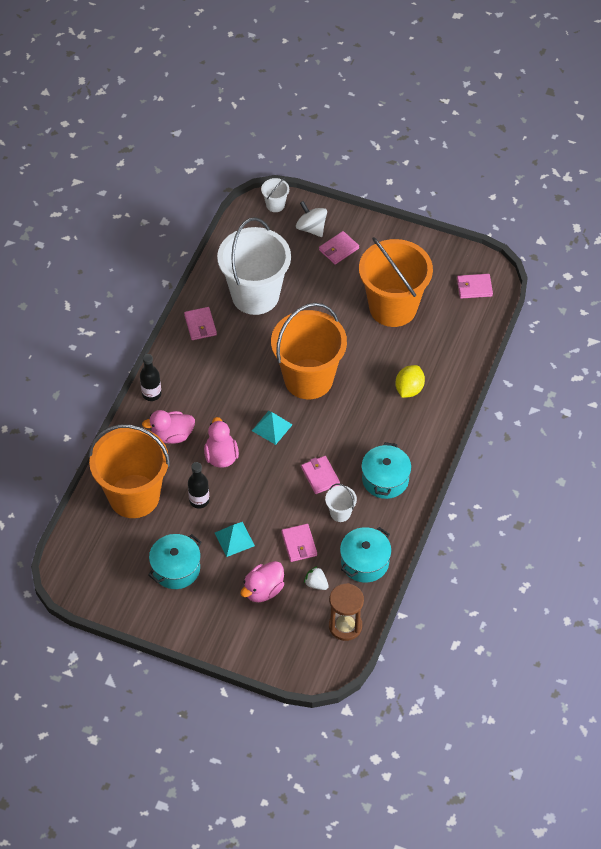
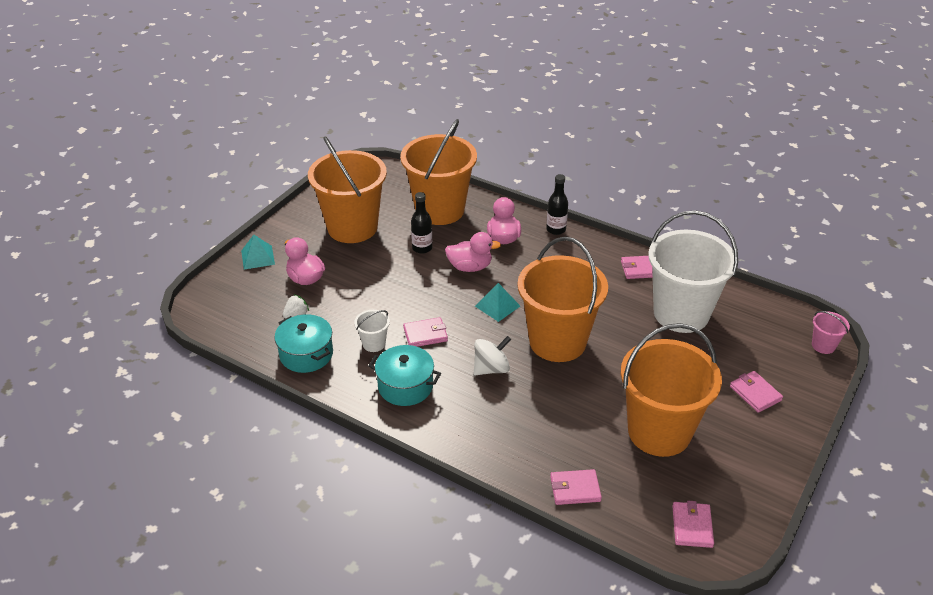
camera: 100 degrees right, 15 degrees down
(176, 568) = (352, 227): turquoise pot -> orange bucket
(234, 539) = (370, 266): turquoise pyramid -> turquoise pyramid (258, 257)
(275, 205) = (823, 345): white bucket -> pink bucket
(299, 544) = (347, 308): pink wallet -> pink wallet (575, 489)
(311, 228) = (788, 373): white spinning top -> white spinning top (491, 368)
(345, 626) = (239, 329): brown hourglass -> none
(409, 389) = (528, 427): yellow lemon -> none

